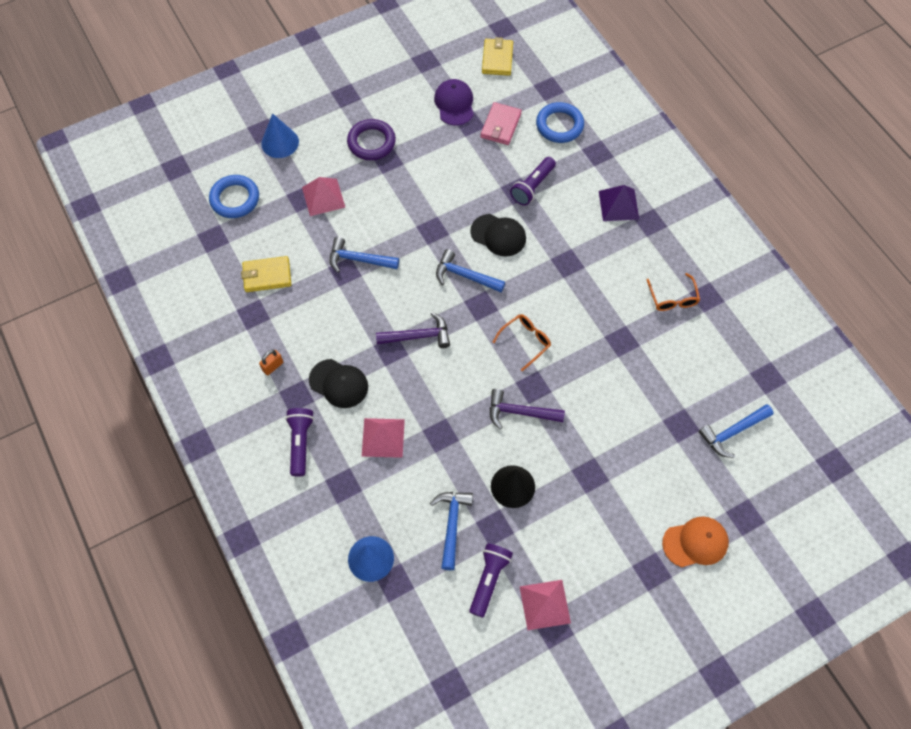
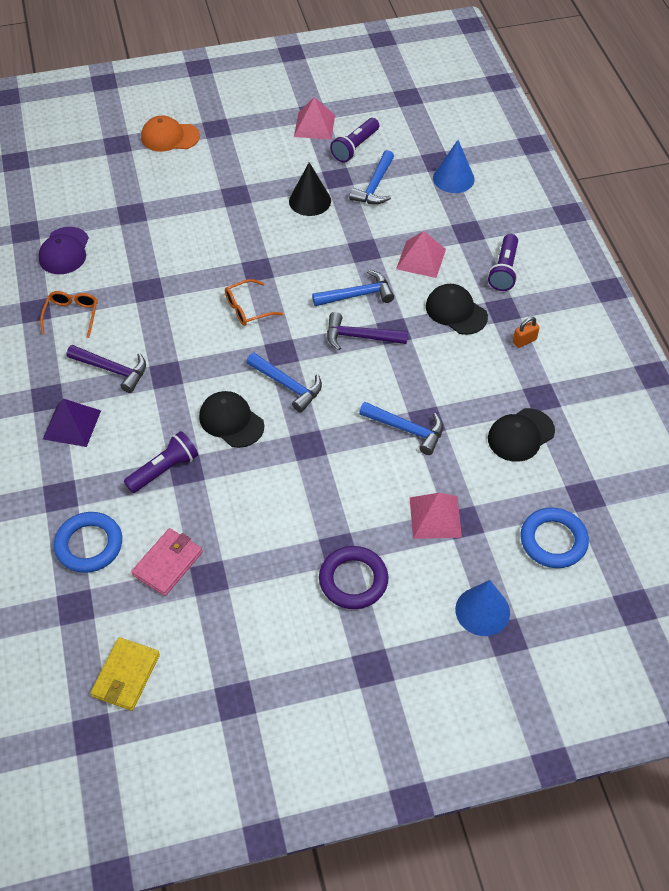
camera: 165 degrees left, 10 degrees down
(267, 276) = (520, 435): yellow wallet -> black cap
(454, 104) = (218, 613): purple cap -> purple cap (64, 251)
(519, 412) = (280, 252): purple hammer -> purple hammer (112, 370)
(732, 432) = (88, 199): blue hammer -> blue hammer (357, 295)

